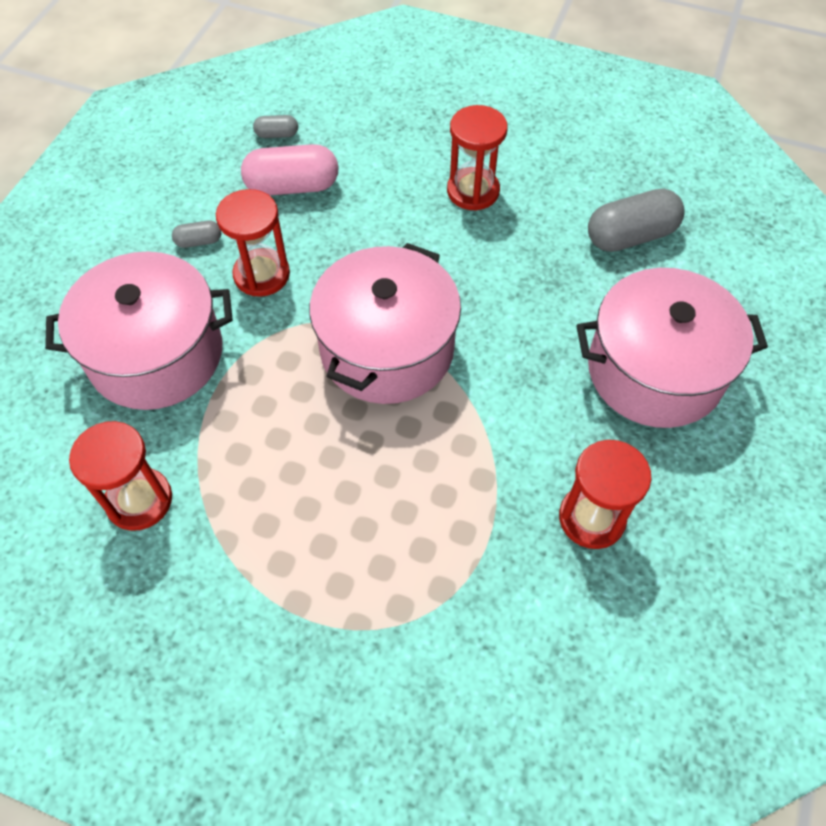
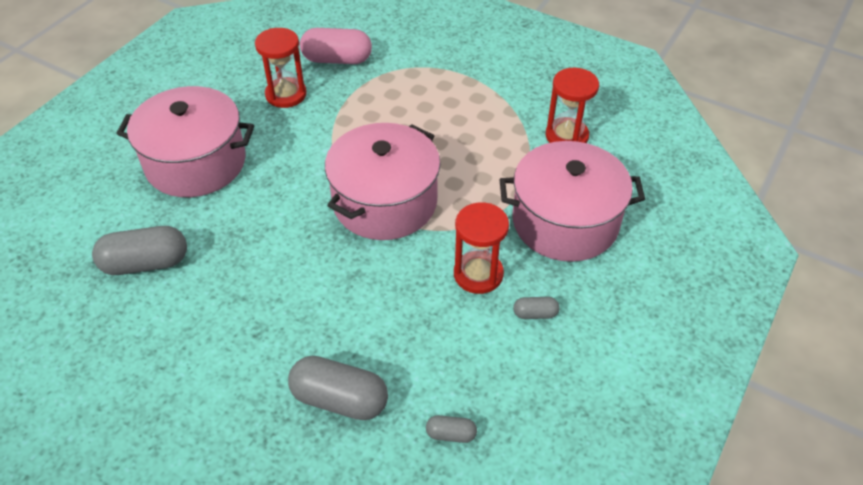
camera: 170 degrees left, 10 degrees down
(292, 187) = (441, 361): pink capsule -> pink capsule (337, 59)
(380, 146) = (339, 399): none -> grey capsule
(473, 191) = (264, 329): red hourglass -> none

